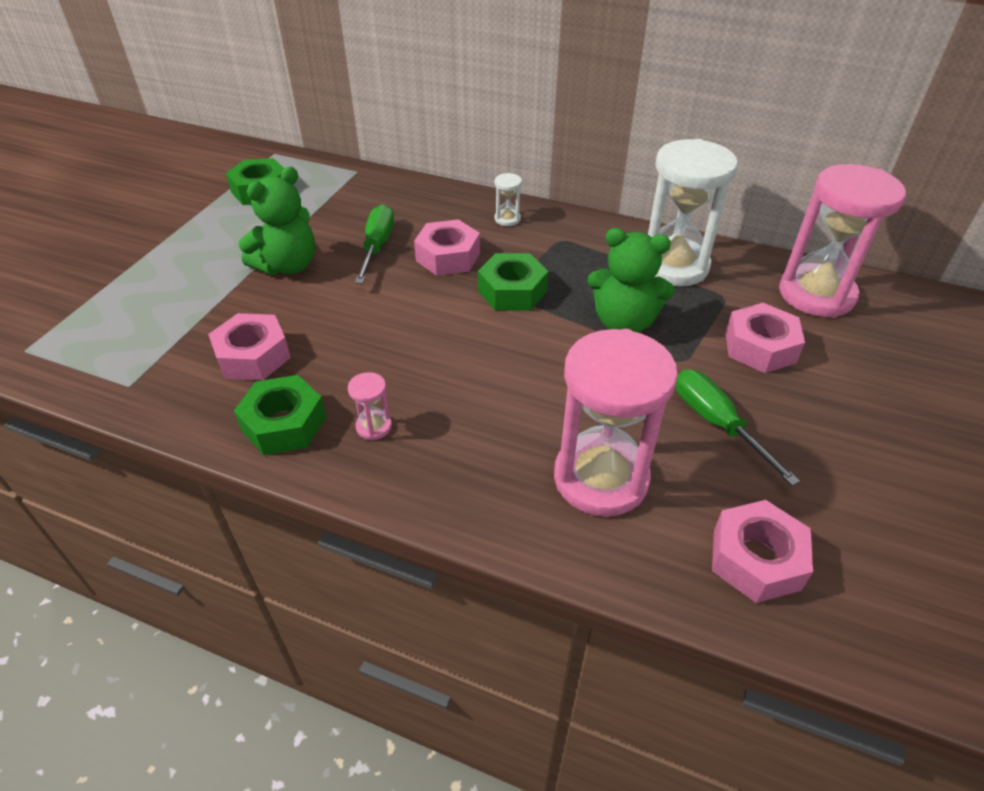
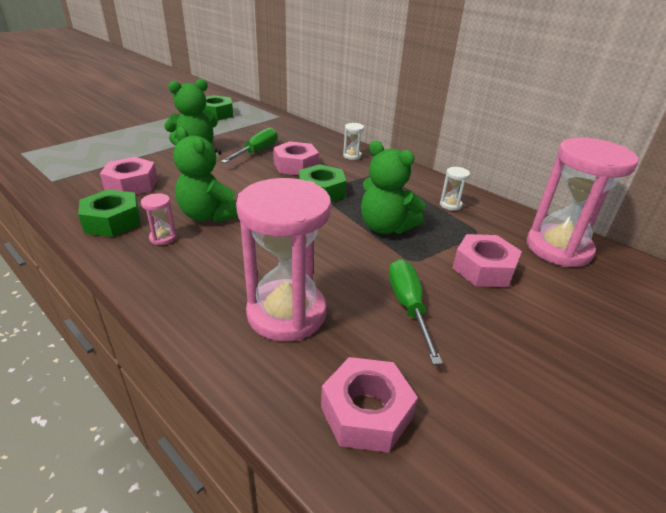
camera: 20 degrees right, 10 degrees down
(403, 373) = (209, 215): none -> green teddy bear
(673, 266) = (450, 205): white hourglass -> white hourglass, size x0.40

